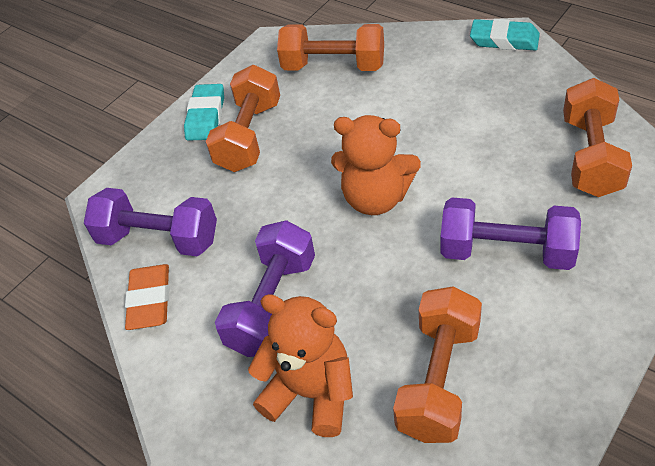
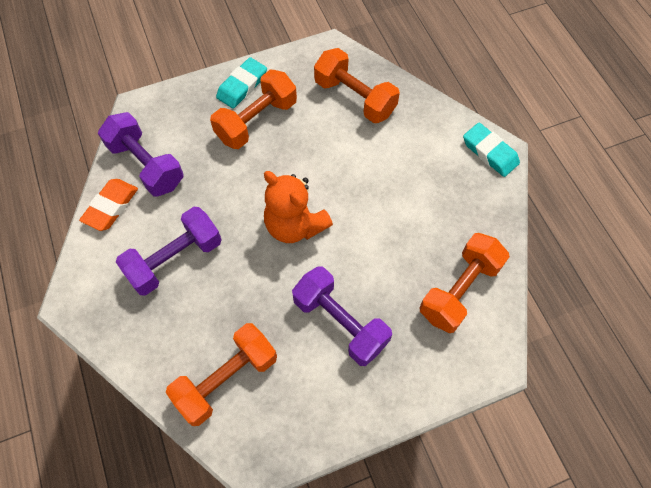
camera: 25 degrees right, 15 degrees up
(311, 393) = (151, 335): orange teddy bear -> none

